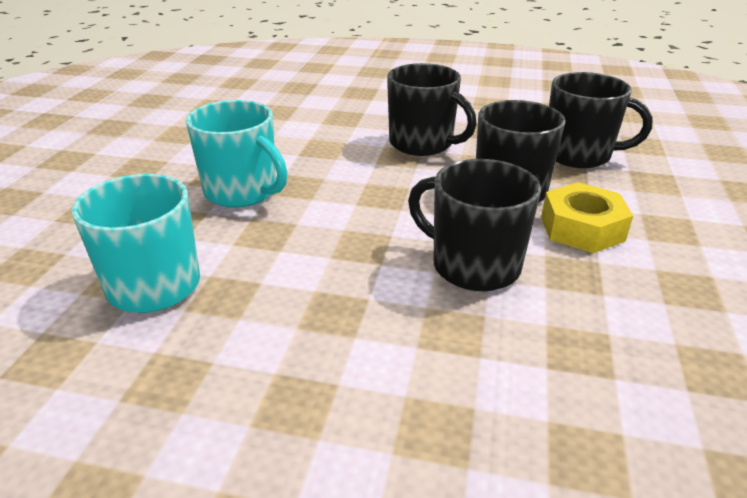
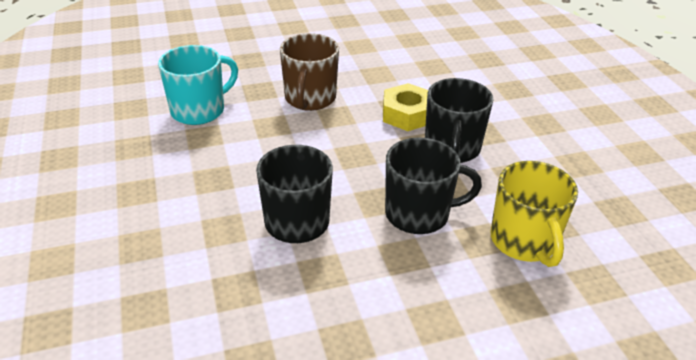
camera: 60 degrees right, 5 degrees up
(242, 191) = (310, 99): turquoise mug -> brown mug
(578, 155) = (524, 241): black mug -> yellow mug
(582, 228) = (390, 266): yellow nut -> yellow nut (407, 114)

